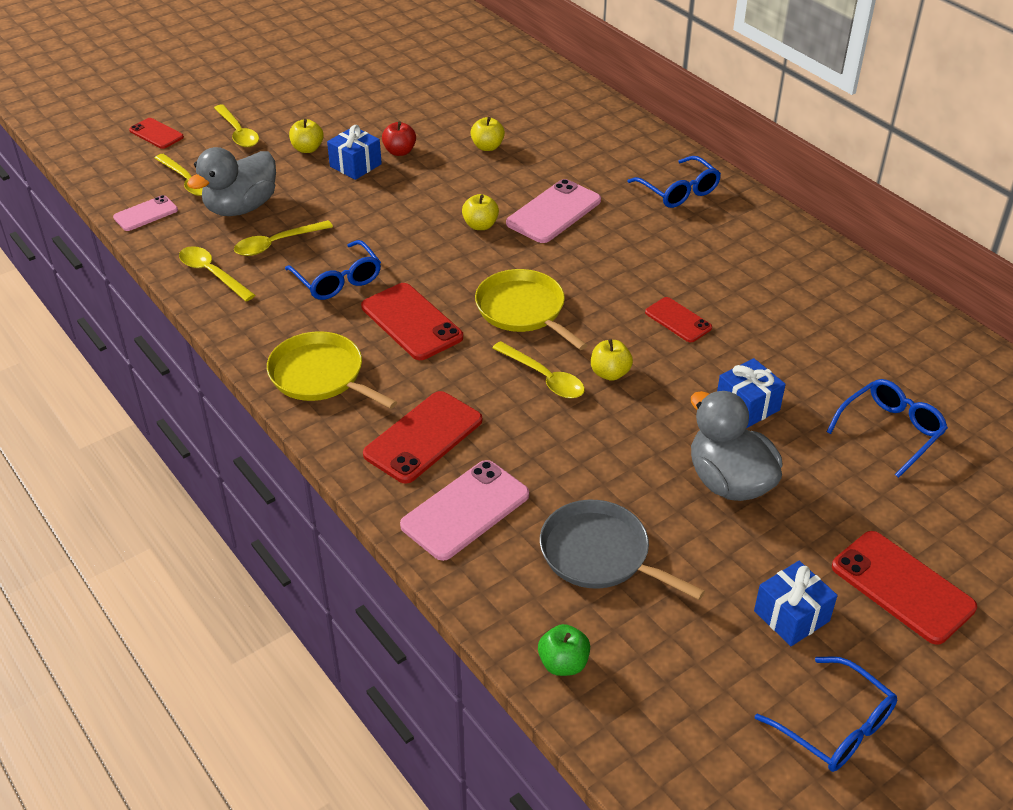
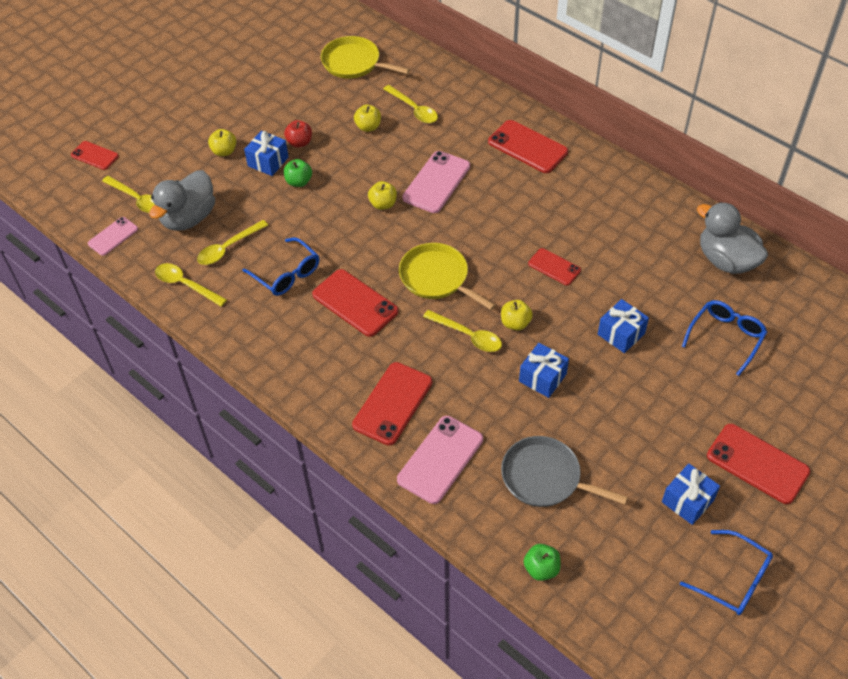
camera: 10 degrees left, 10 degrees up
(238, 133) = (162, 144): yellow spoon -> yellow spoon (414, 109)
(320, 376) = (300, 363): yellow pan -> yellow pan (354, 63)
(385, 189) = (299, 182): none -> green apple
(628, 439) = (542, 378): none -> blue gift
(679, 191) = (527, 147): blue glasses -> red phone
(729, 481) = (622, 400): grey duck -> grey duck (726, 260)

